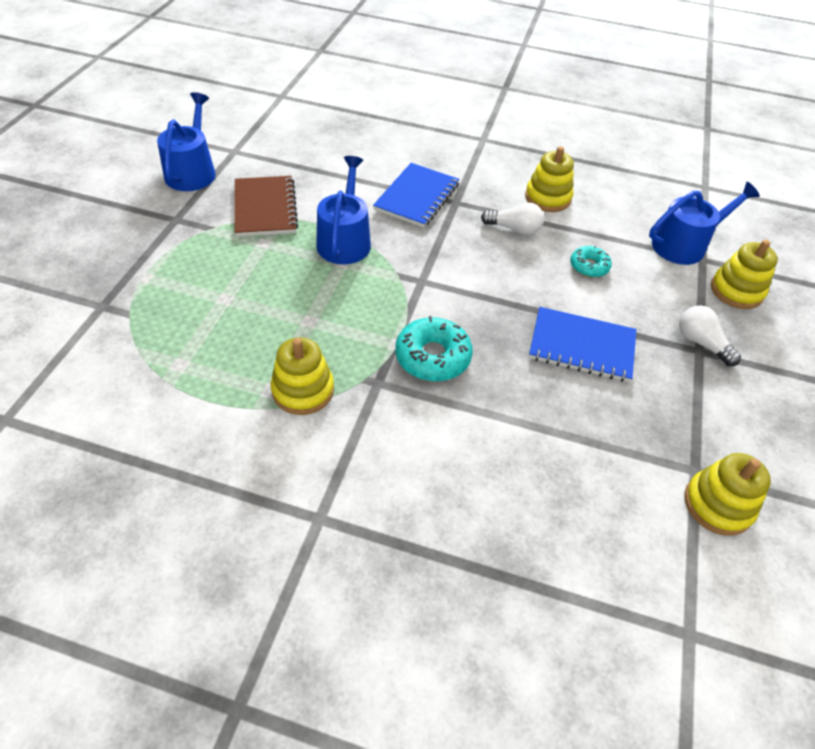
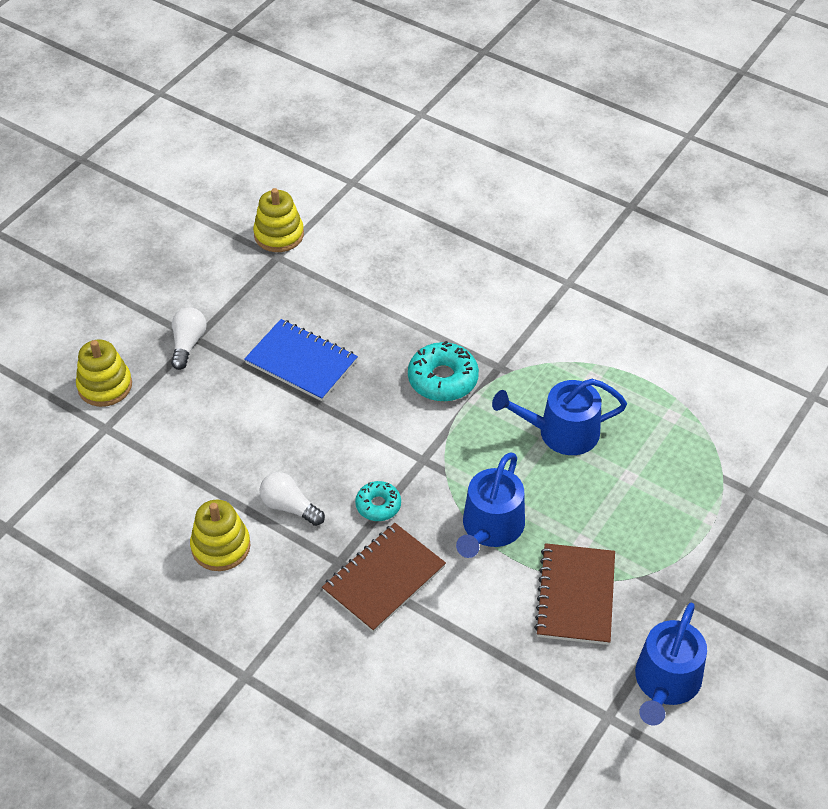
camera: 160 degrees left, 0 degrees up
(303, 390) = (565, 372): yellow stacking toy -> none
(417, 197) = (384, 579): blue notebook -> brown notebook
(589, 266) = (236, 442): turquoise donut -> turquoise donut (378, 505)
(684, 245) = (110, 448): blue watering can -> blue watering can (561, 432)
(701, 343) = (188, 344): white light bulb -> white light bulb turned 150 degrees counterclockwise

